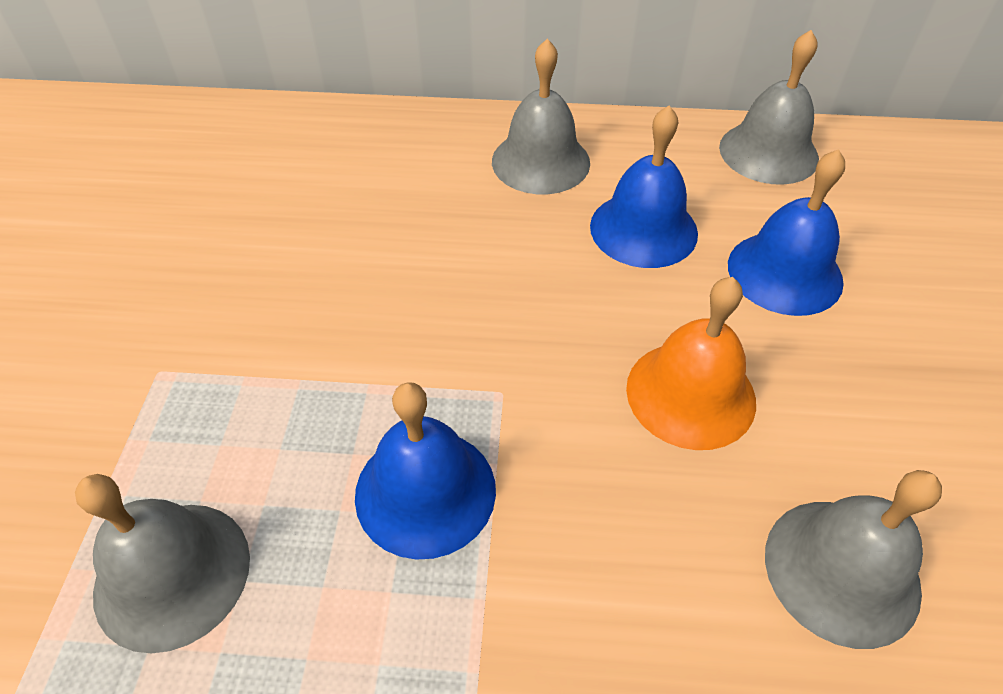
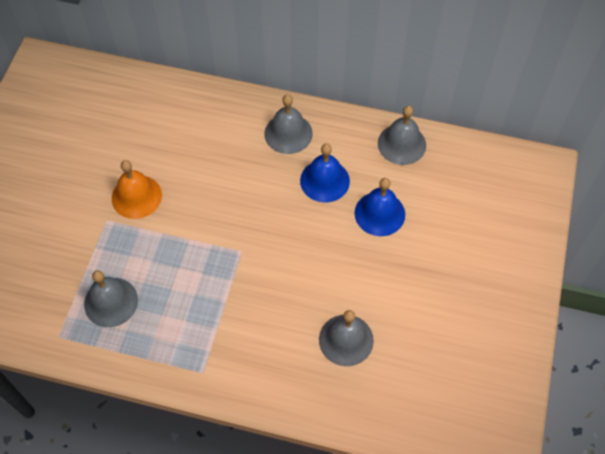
camera: 10 degrees right, 10 degrees up
(425, 491) = (203, 287): blue bell -> none
(690, 394) = (316, 264): orange bell -> orange bell (136, 196)

